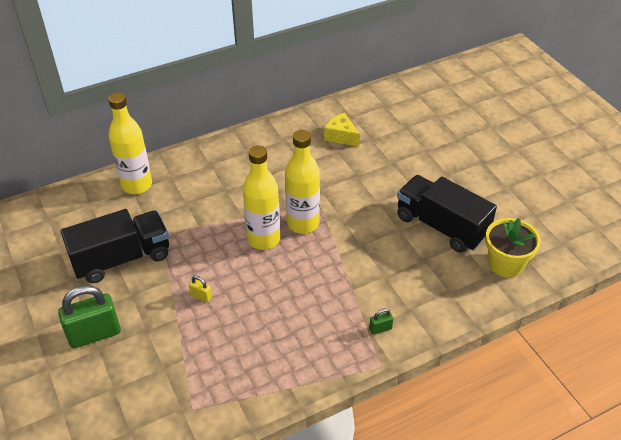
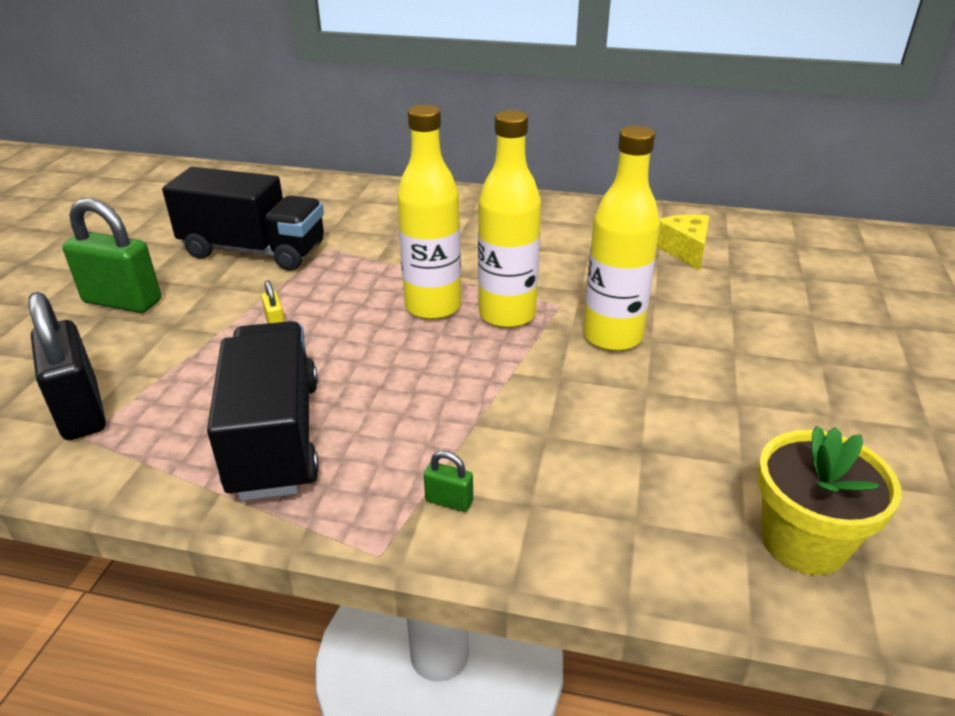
camera: 40 degrees right, 10 degrees down
(137, 185) = (366, 198): yellow bottle -> yellow bottle (612, 337)
(172, 400) = (81, 411): none -> black padlock
(441, 226) = (728, 420): black truck -> black truck (275, 437)

